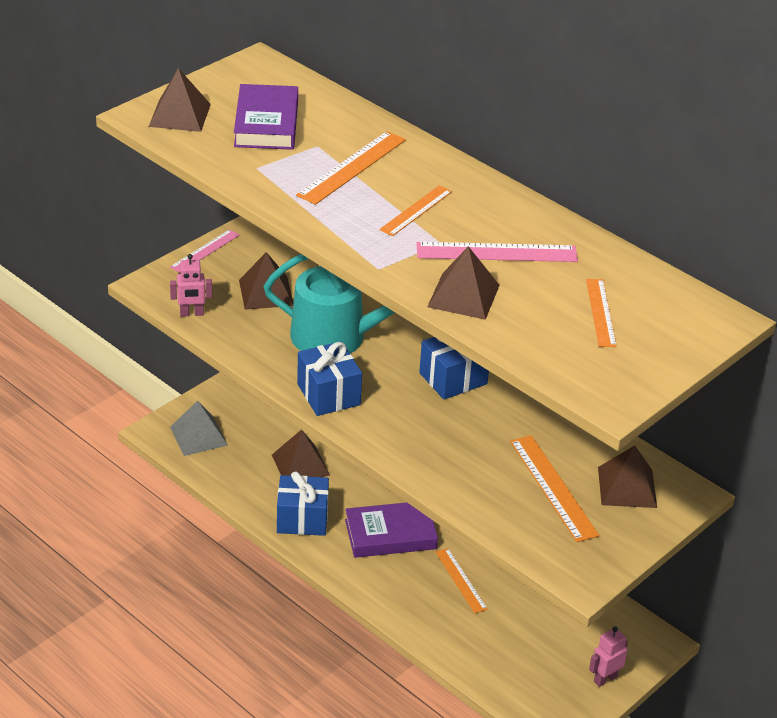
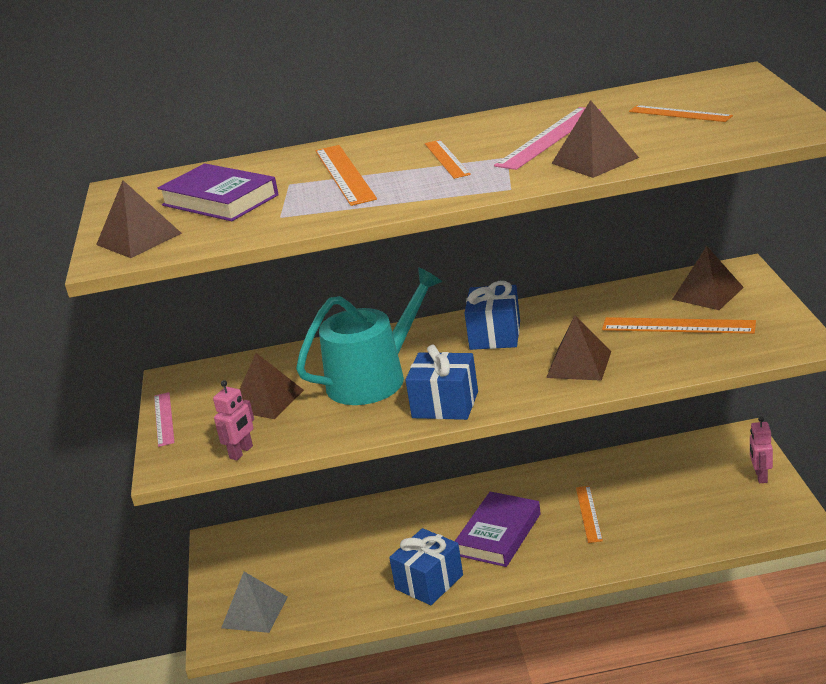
camera: 45 degrees left, 10 degrees down
(300, 465) = (361, 558): brown pyramid -> brown pyramid (579, 364)
(460, 580) = (588, 513): orange ruler -> orange ruler turned 75 degrees clockwise

